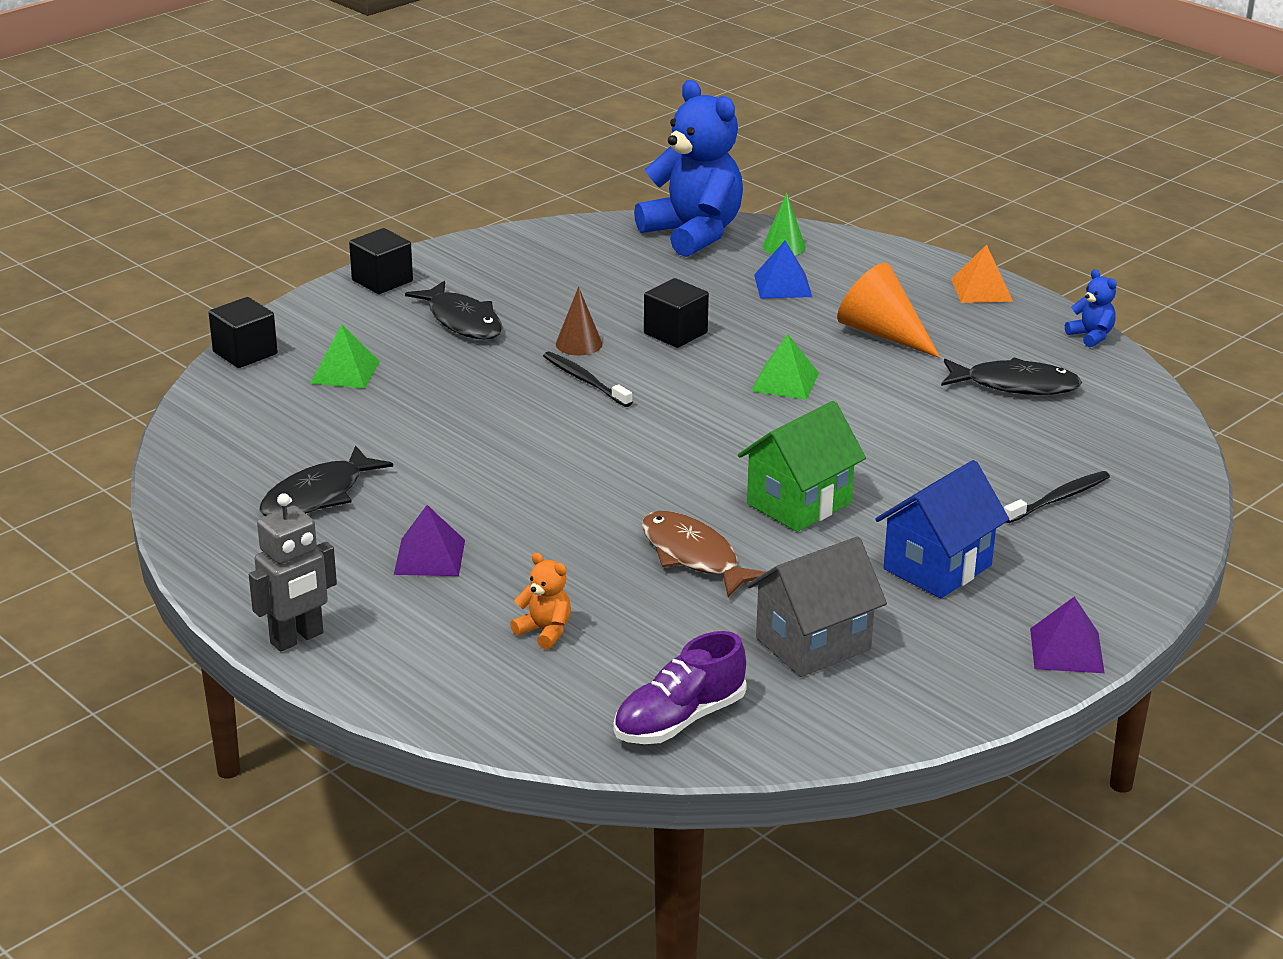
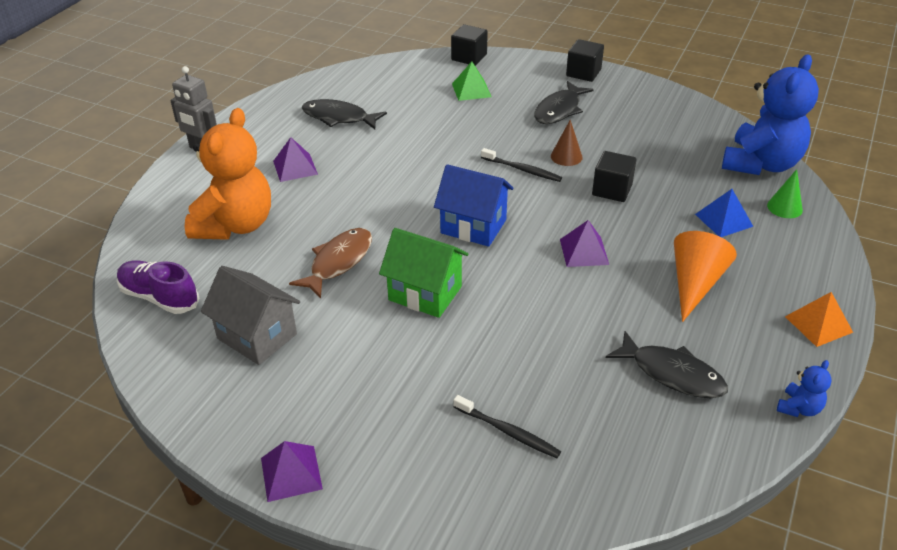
camera: 70 degrees right, 10 degrees up
(545, 631) = (235, 225): orange teddy bear -> orange teddy bear, size x2.43
(584, 380) = (522, 170): black toothbrush -> black toothbrush turned 90 degrees clockwise
(785, 382) = (584, 251): green pyramid -> purple pyramid
(937, 567) = (375, 379): blue house -> blue house (473, 226)
(1015, 385) = (672, 373): black fish -> black fish turned 45 degrees counterclockwise

